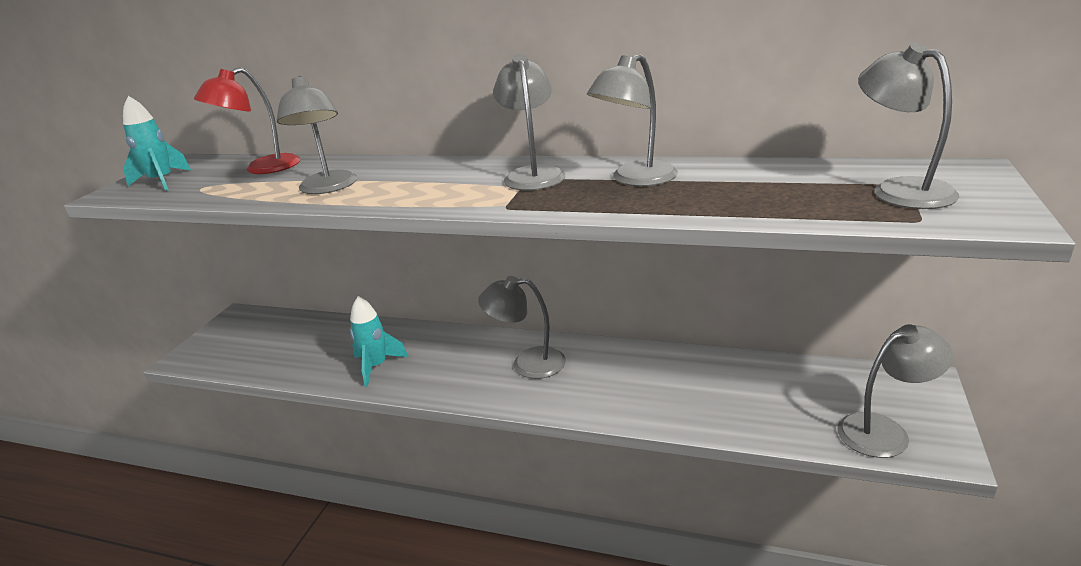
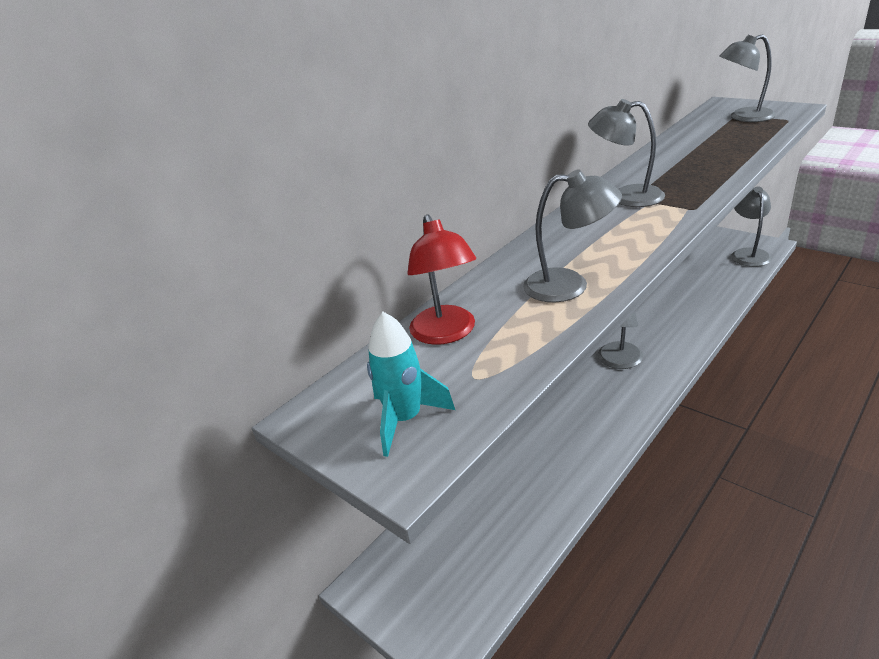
camera: 65 degrees left, 5 degrees up
(376, 366) = (572, 452): turquoise rocket -> none
(635, 179) = (670, 168): grey lamp -> none

